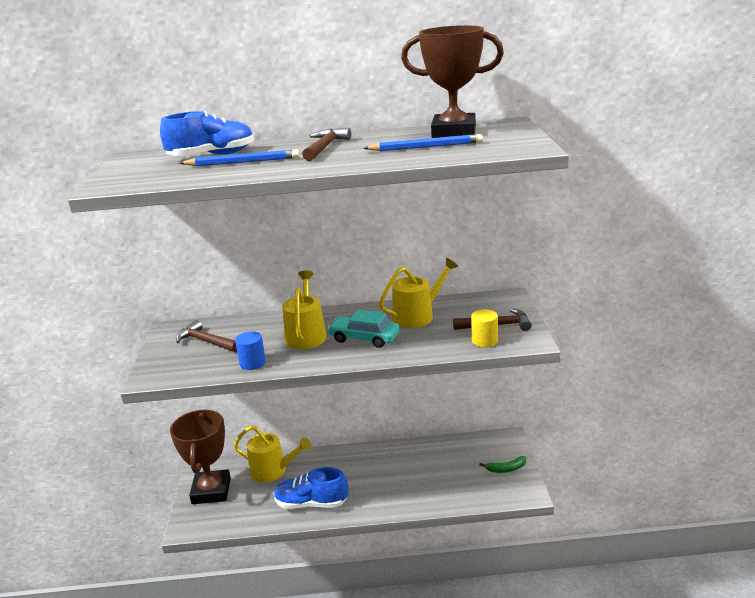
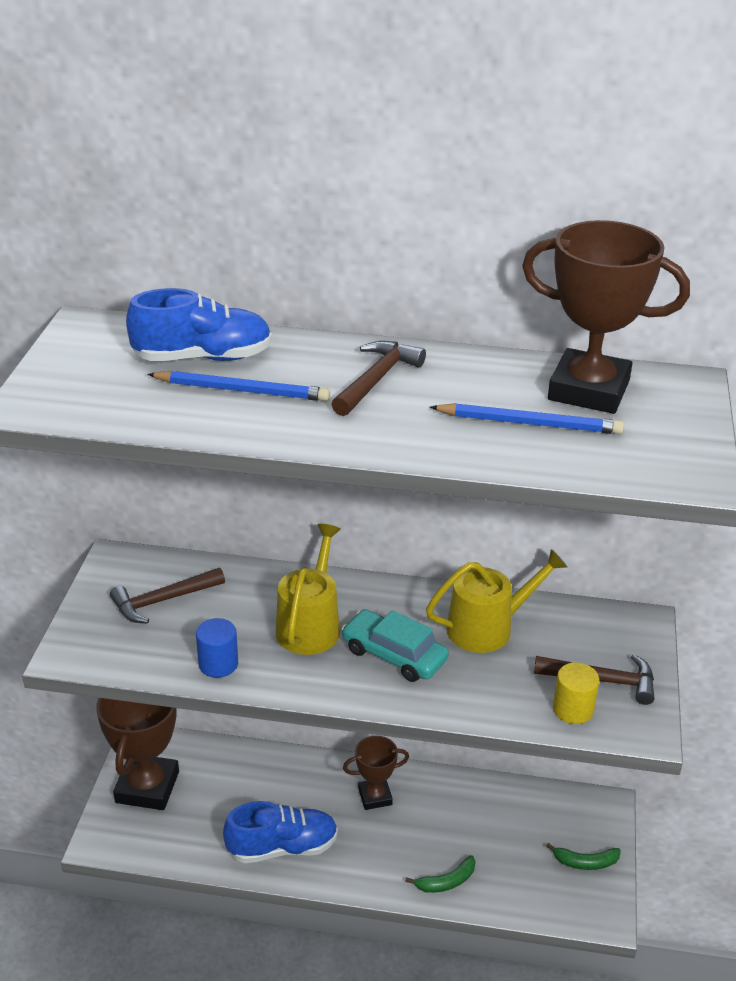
camera: 10 degrees right, 10 degrees up
(206, 341) = (162, 601): brown hammer -> brown hammer turned 75 degrees counterclockwise
(272, 470) = (241, 773): yellow watering can -> none
(311, 503) = (282, 847): blue shoe -> blue shoe turned 150 degrees clockwise
(363, 464) = (375, 796): none -> brown trophy
(423, 498) = (446, 881): none -> green banana

